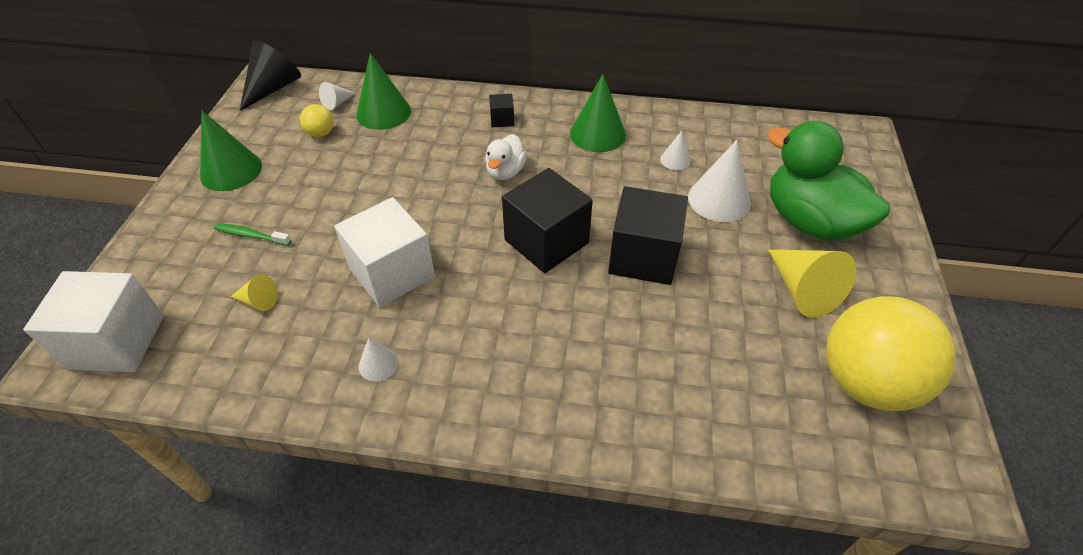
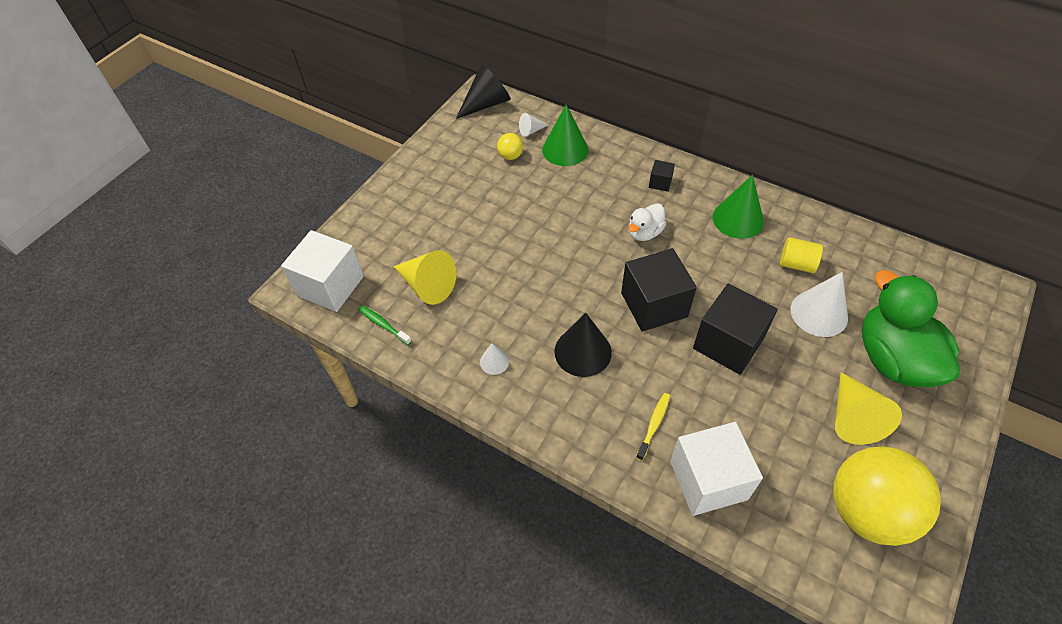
camera: 25 degrees right, 5 degrees up
(231, 170) = (436, 171): green cone -> none
(251, 235) = (436, 231): green toothbrush -> green toothbrush (383, 325)
(258, 301) = (427, 285): yellow cone -> yellow cone, size x1.96
(392, 273) = (526, 293): white cube -> white cube (708, 480)
(485, 317) = (583, 351): none -> black cone
(601, 371) = (654, 425): none -> yellow toothbrush
(675, 160) = (796, 264): white cone -> yellow cylinder

